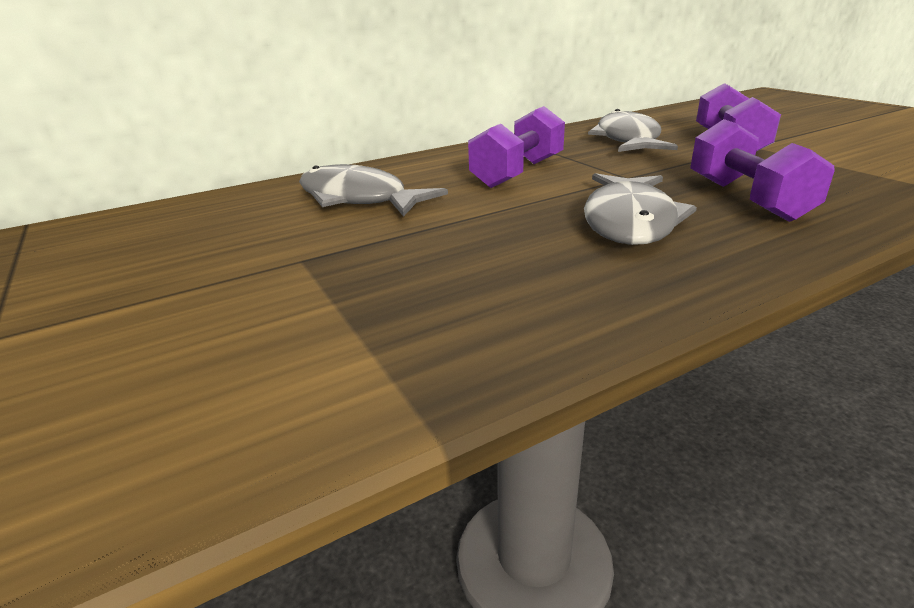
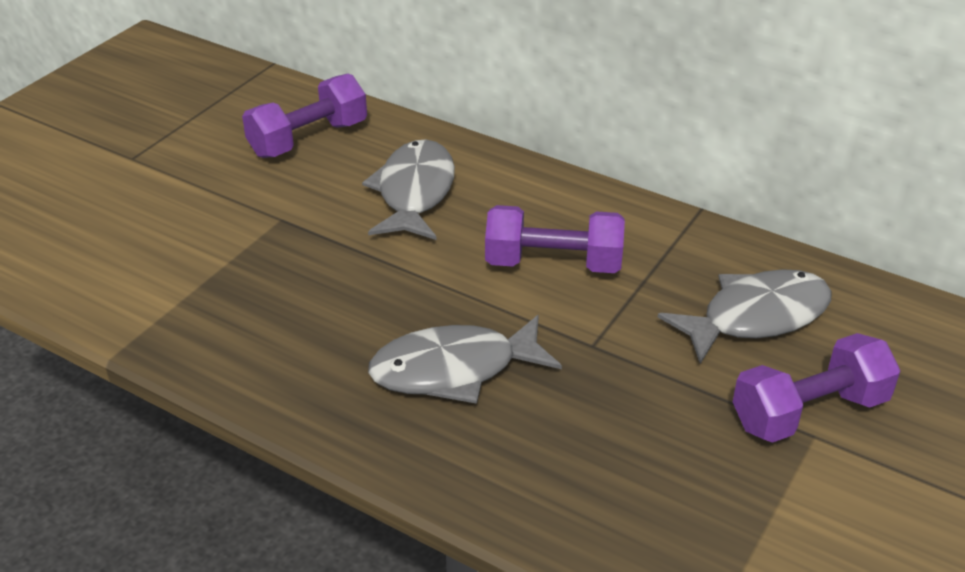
camera: 60 degrees right, 10 degrees up
(747, 199) = (570, 443): purple dumbbell -> purple dumbbell (308, 139)

